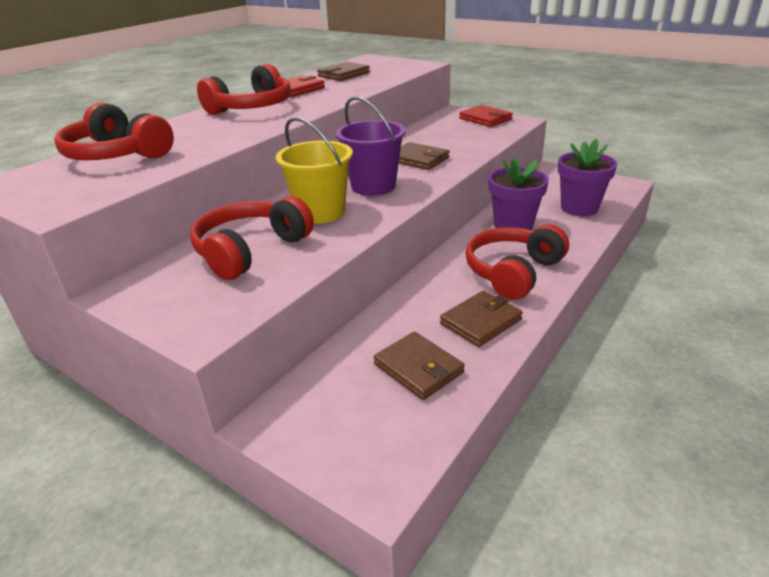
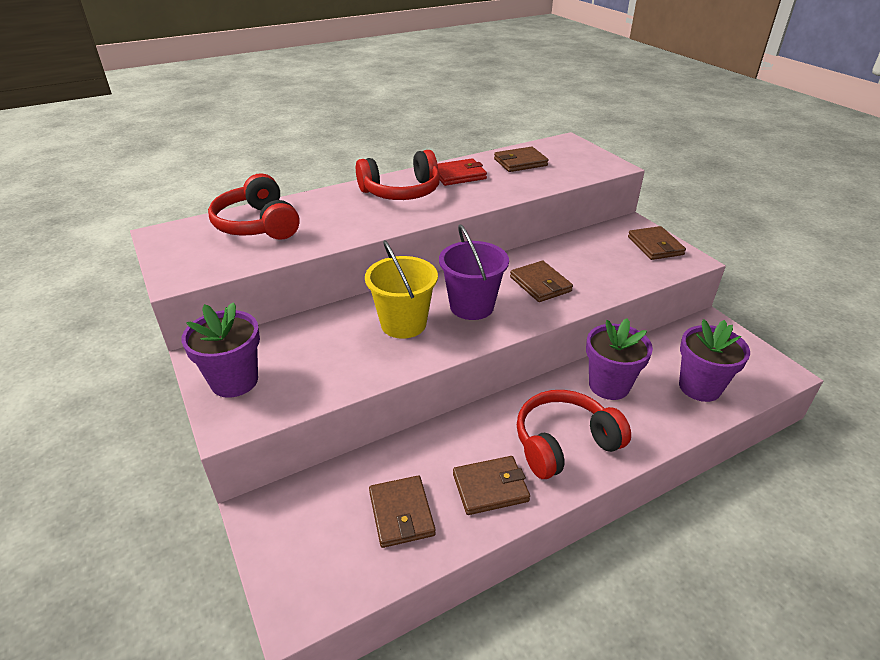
camera: 25 degrees right, 5 degrees up
(176, 299) = (234, 381): none -> purple flower pot
(251, 250) = (319, 349): red headphones -> none
(485, 119) = (655, 246): red wallet -> brown wallet

